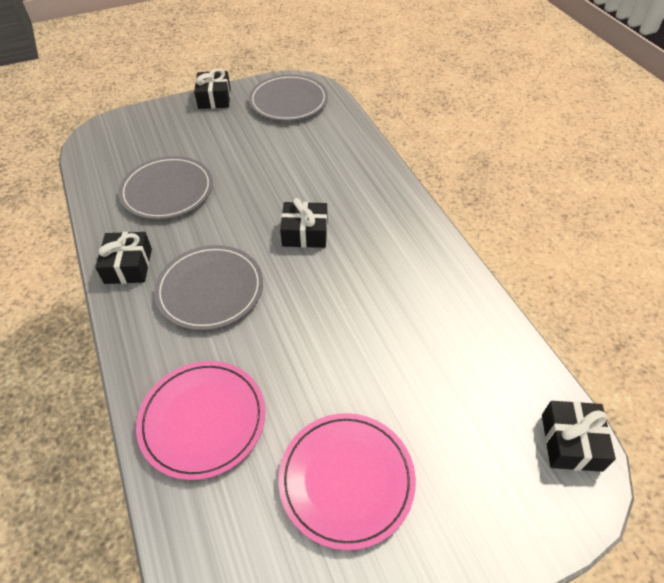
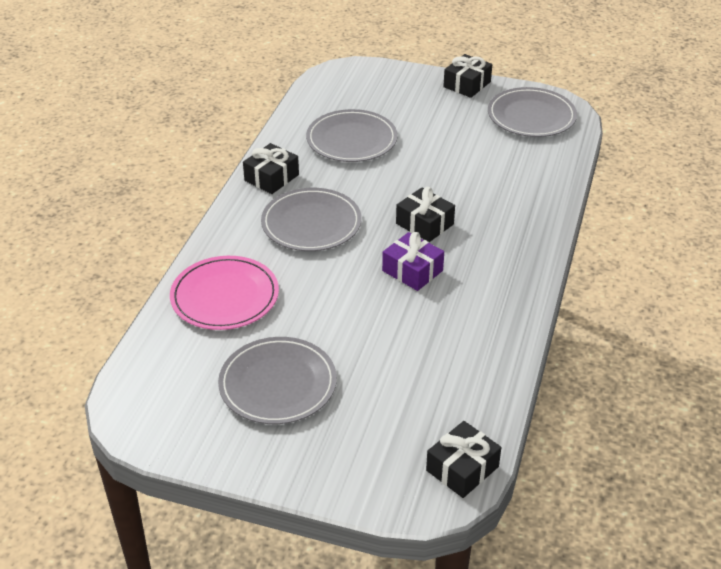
camera: 40 degrees right, 10 degrees down
(339, 281) = (412, 271): none -> purple gift
(346, 480) = (278, 384): pink plate -> grey plate

